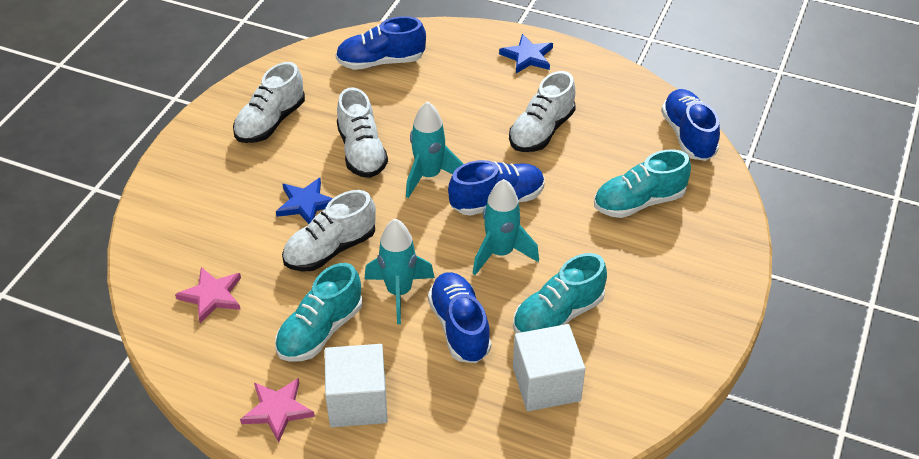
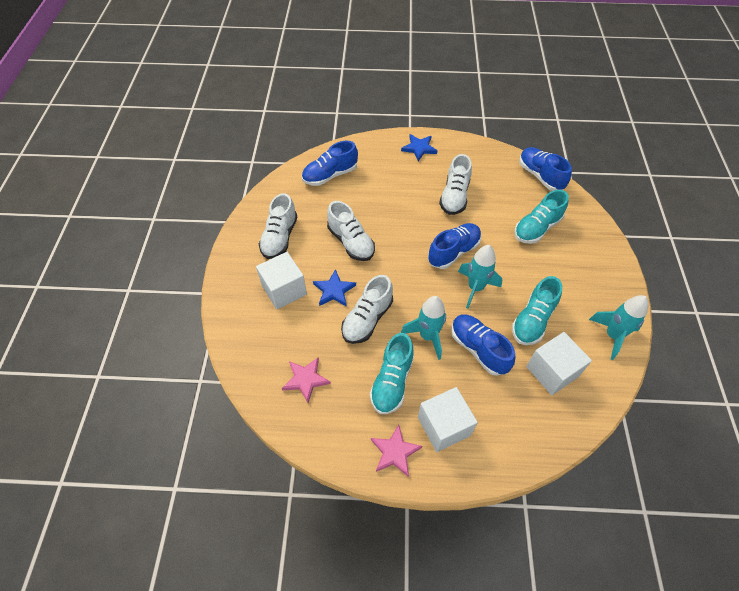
camera: 20 degrees left, 10 degrees up
(242, 186) = (284, 290): none -> white cube
(429, 176) = (402, 247): turquoise rocket -> turquoise rocket (612, 335)

